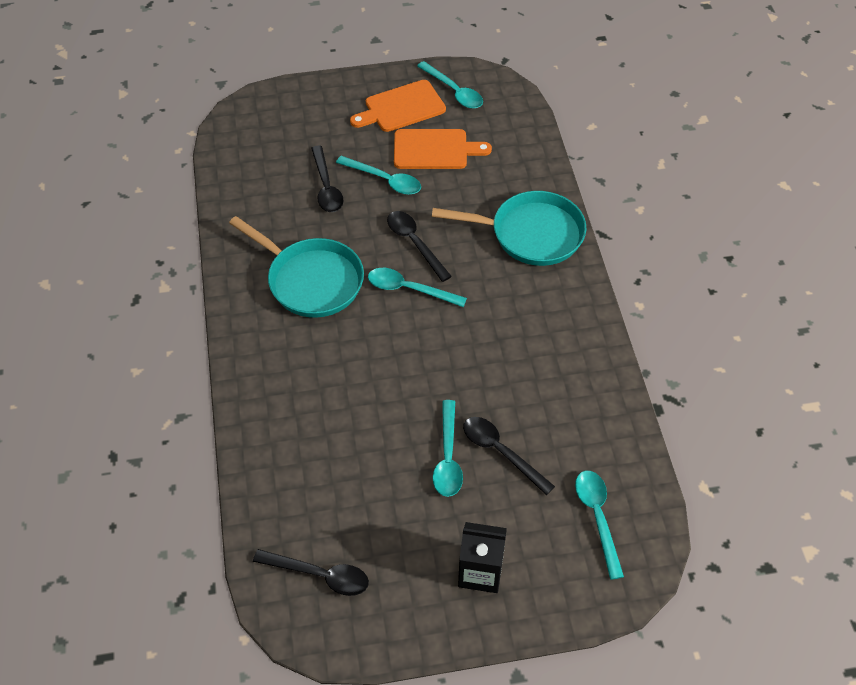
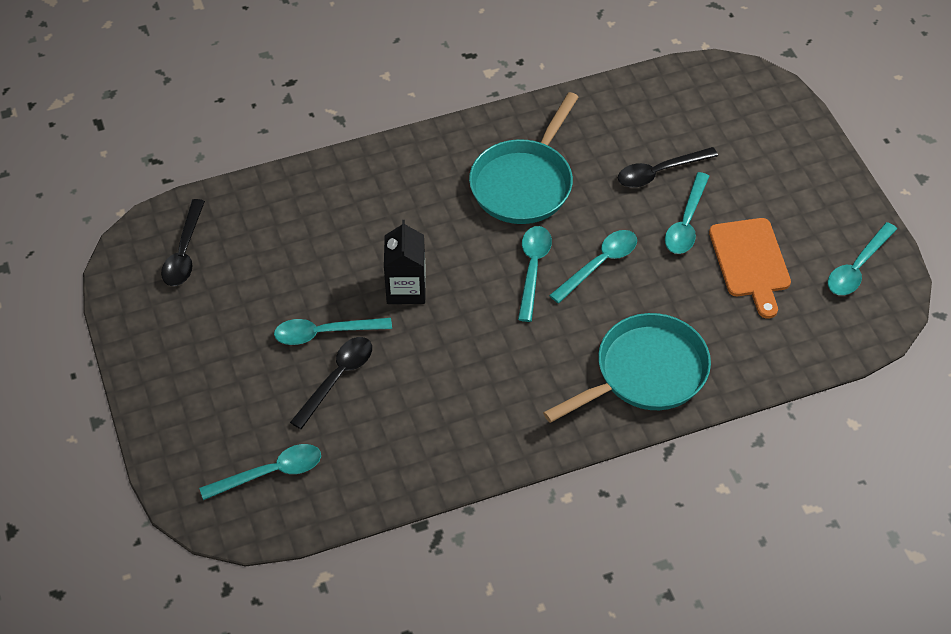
camera: 80 degrees right, 0 degrees up
(401, 107) = (809, 219): orange cutting board -> none
(415, 243) = (599, 264): black spoon -> turquoise spoon
(480, 572) = (199, 377): black carton -> black carton (406, 288)
(530, 234) = (645, 373): turquoise pan -> turquoise pan turned 120 degrees counterclockwise

